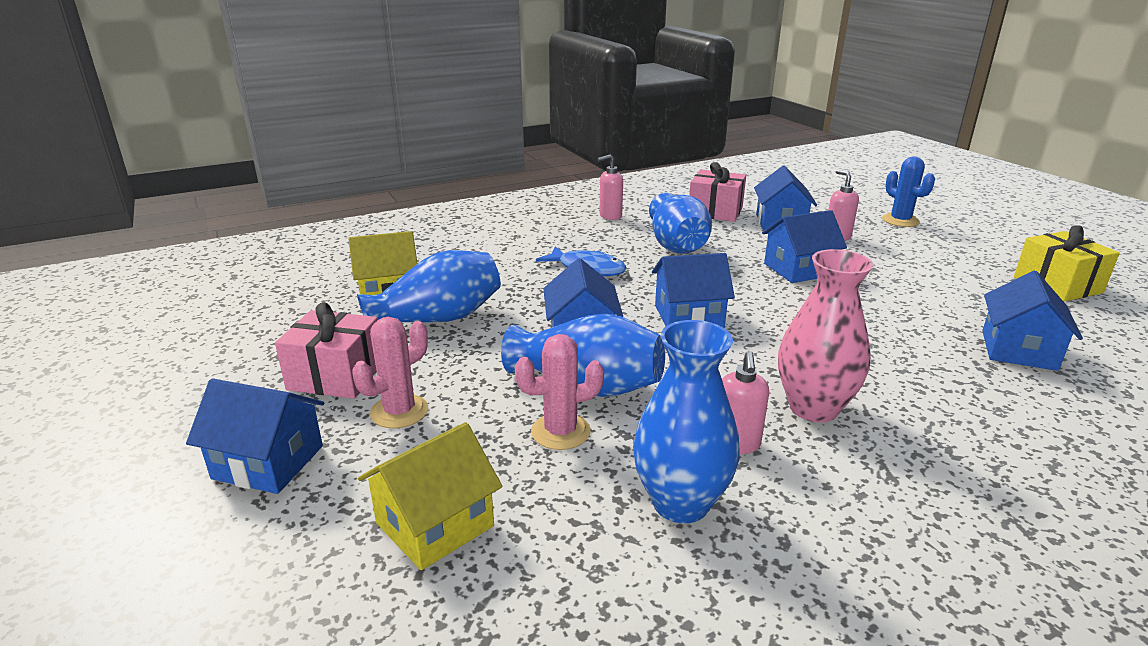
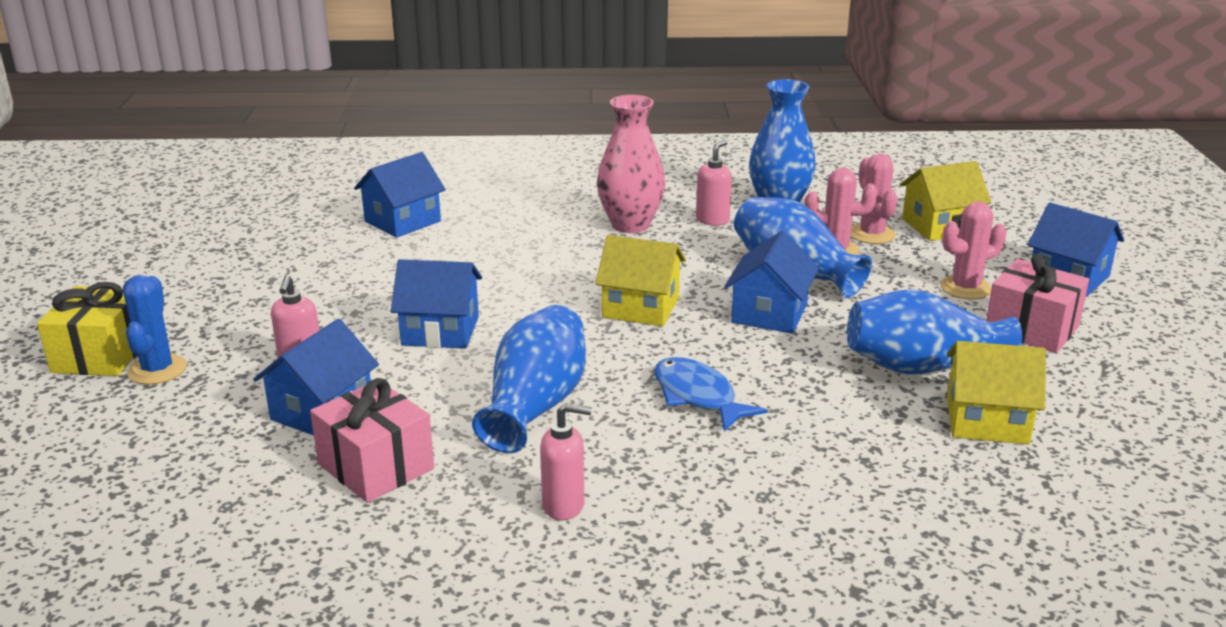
camera: 155 degrees left, 0 degrees up
(527, 475) = (872, 234): none -> pink cactus
(688, 316) = (641, 307): blue house -> yellow house
(1057, 285) = (224, 254): yellow gift -> yellow gift (101, 354)

